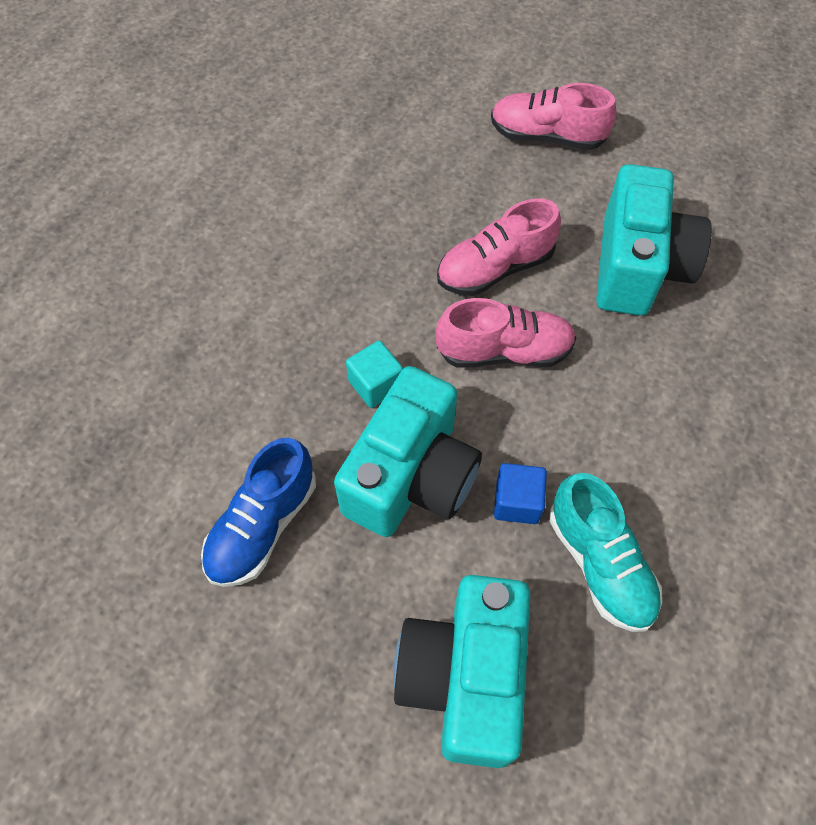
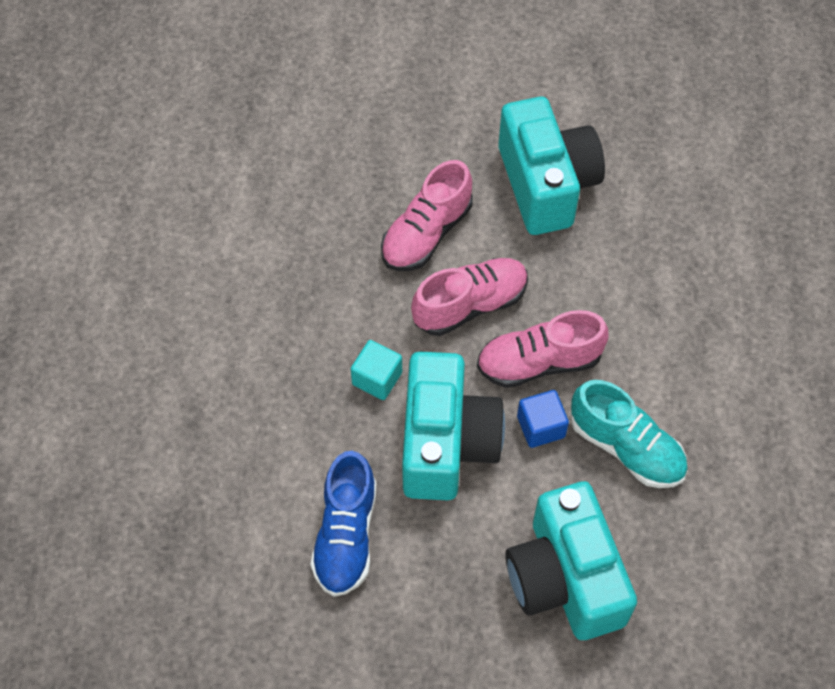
camera: 25 degrees left, 0 degrees up
(547, 136) = (411, 88): pink shoe -> pink shoe (539, 362)

